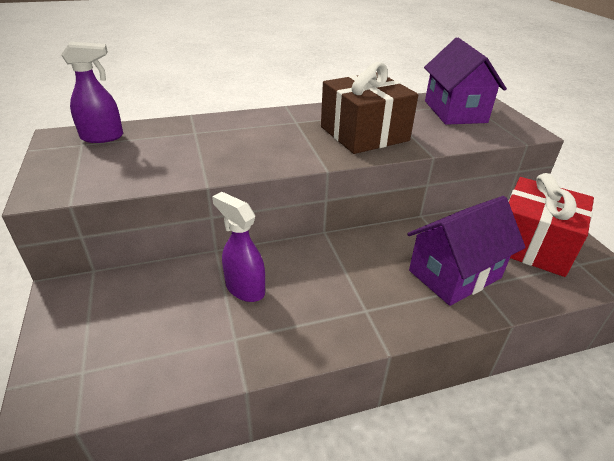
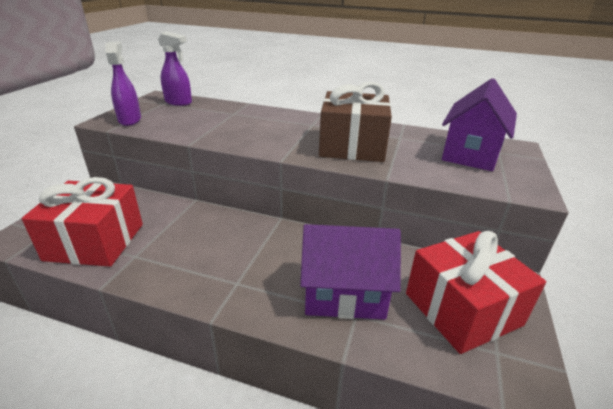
camera: 35 degrees right, 5 degrees down
(166, 349) = (95, 242): none -> red gift
(244, 288) = (180, 229): purple spray bottle -> purple spray bottle (130, 120)

